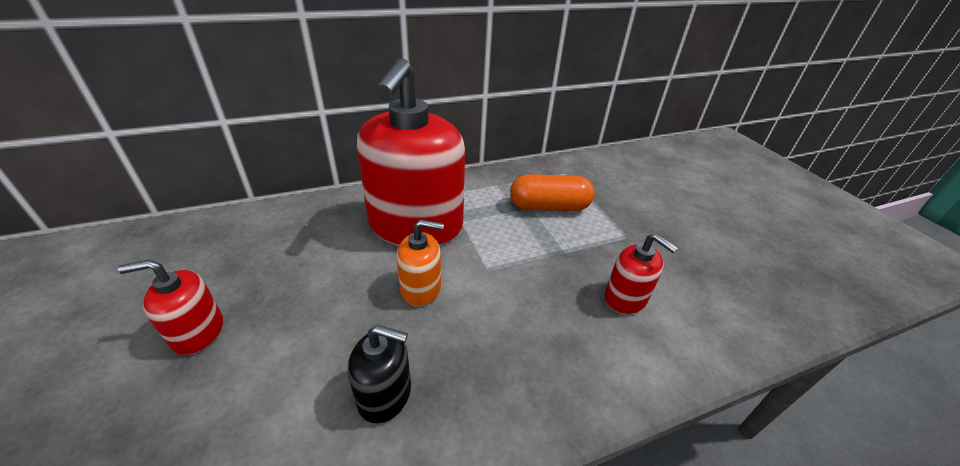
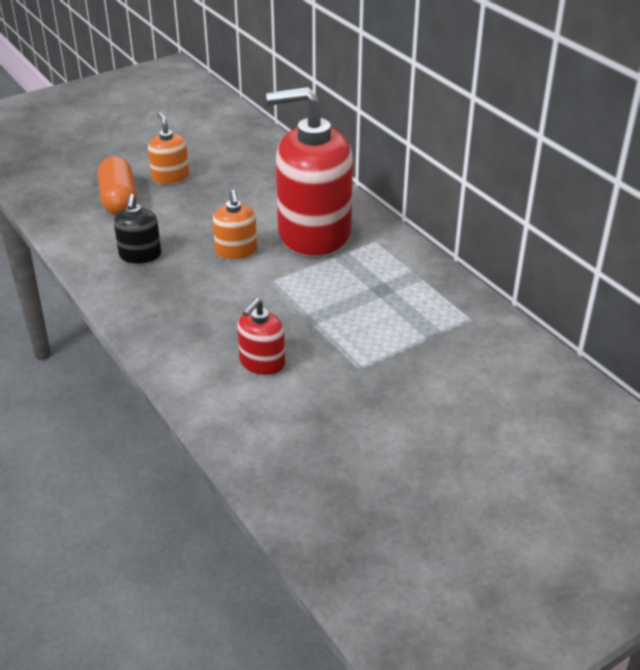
camera: 80 degrees right, 0 degrees up
(198, 332) = (170, 177): red soap dispenser -> orange soap dispenser
(549, 207) = (387, 310): orange capsule -> orange capsule (119, 200)

